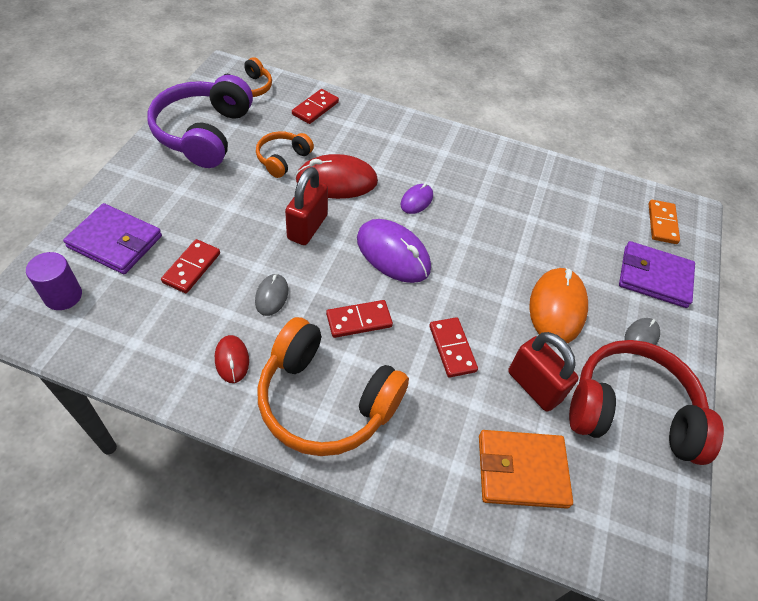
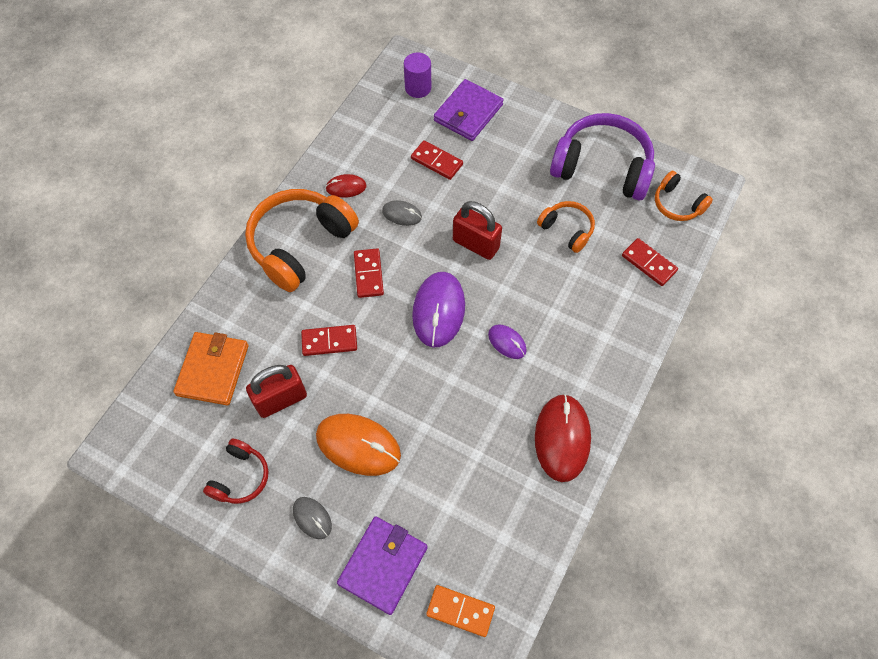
camera: 105 degrees right, 10 degrees up
(336, 181) = (536, 273): red mouse -> red mouse (562, 438)
(393, 253) = (438, 310): purple mouse -> purple mouse turned 45 degrees counterclockwise
(631, 411) = (240, 477): red headphones -> red headphones, size x0.52

